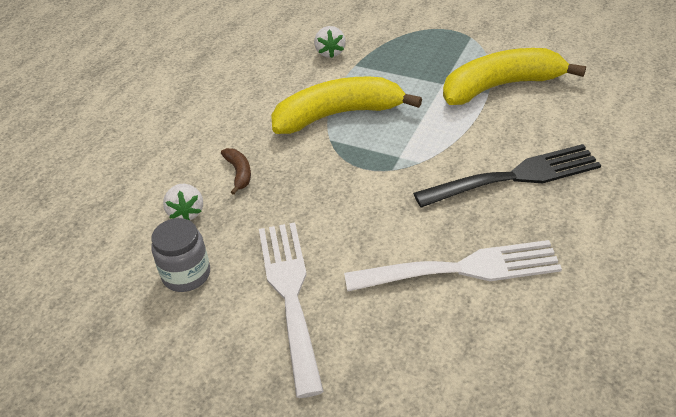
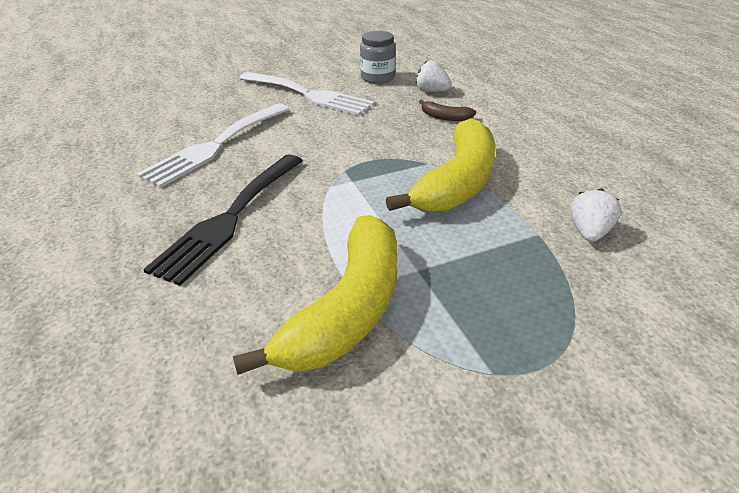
camera: 130 degrees right, 5 degrees down
(330, 52) = (589, 232): white strawberry -> white strawberry turned 75 degrees clockwise

